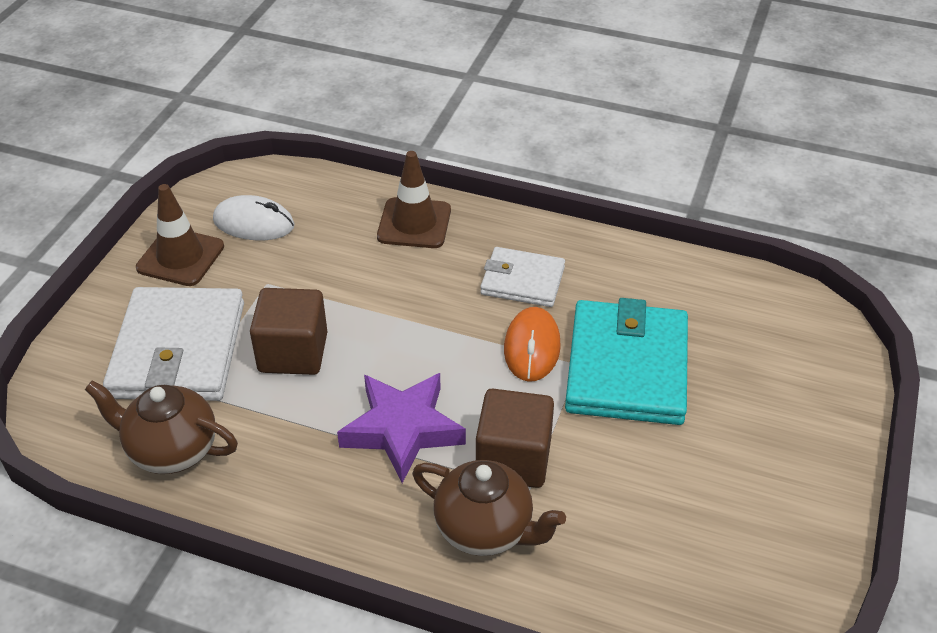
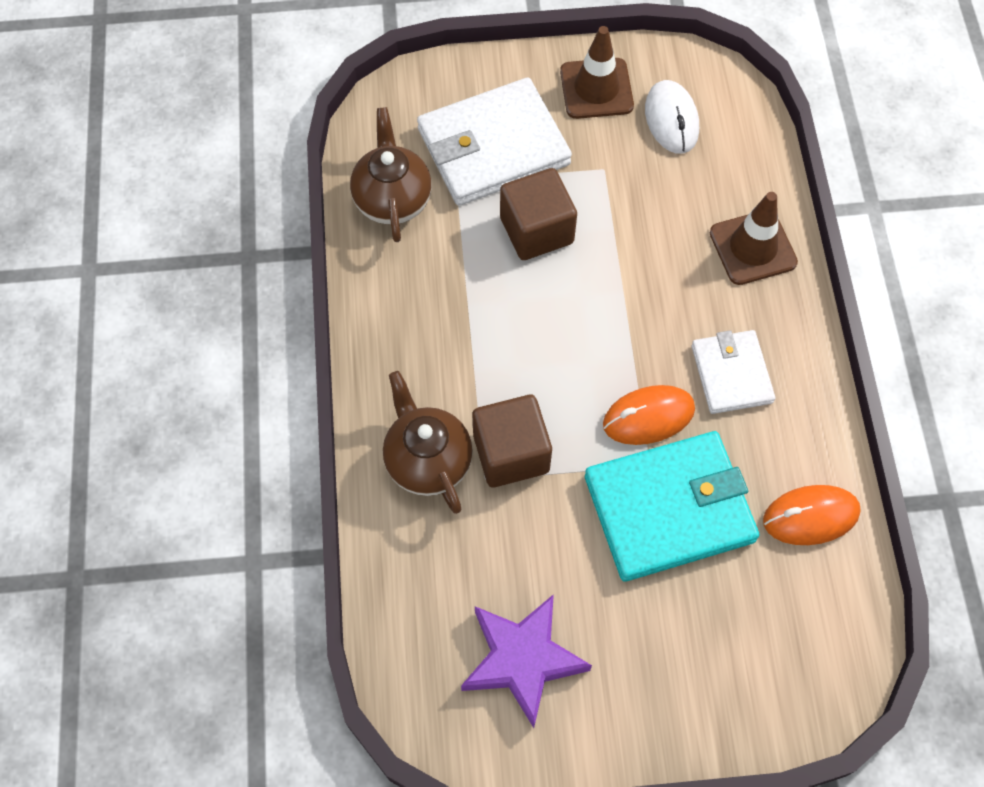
camera: 65 degrees right, 20 degrees up
(402, 430) = (497, 353): purple star -> purple star (522, 660)
(485, 530) = (427, 461): brown teapot -> brown teapot turned 150 degrees clockwise
(676, 284) = (810, 516): none -> orange mouse

